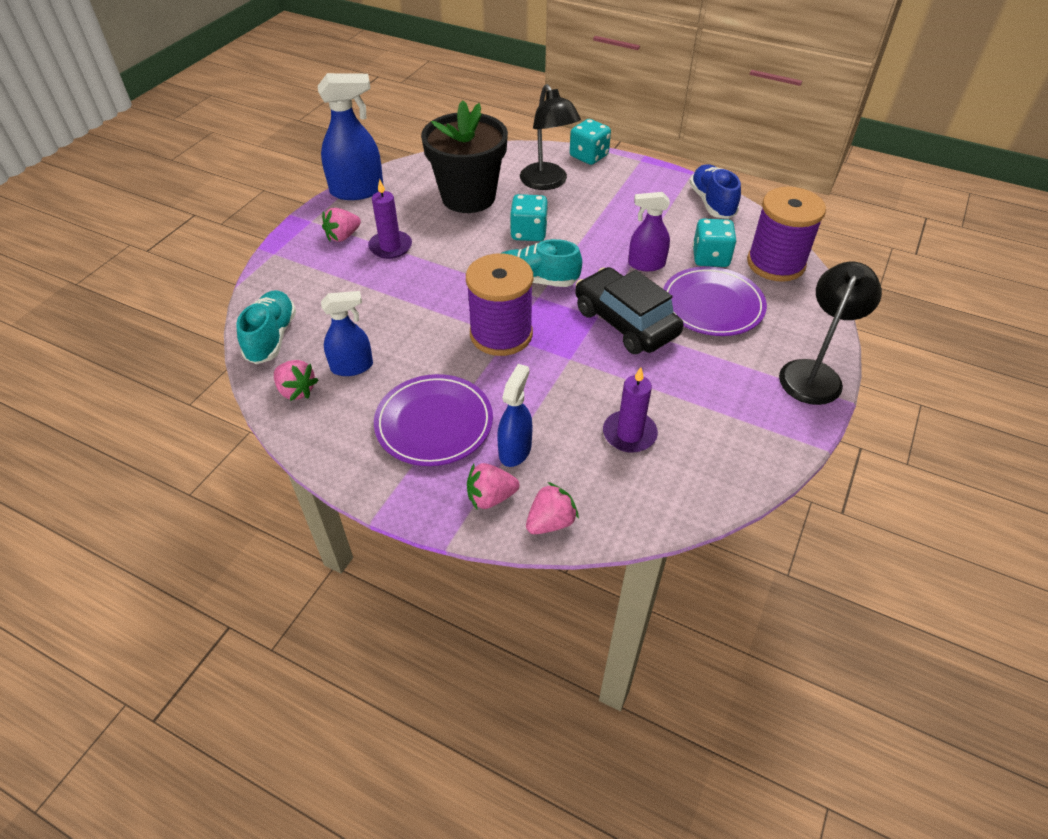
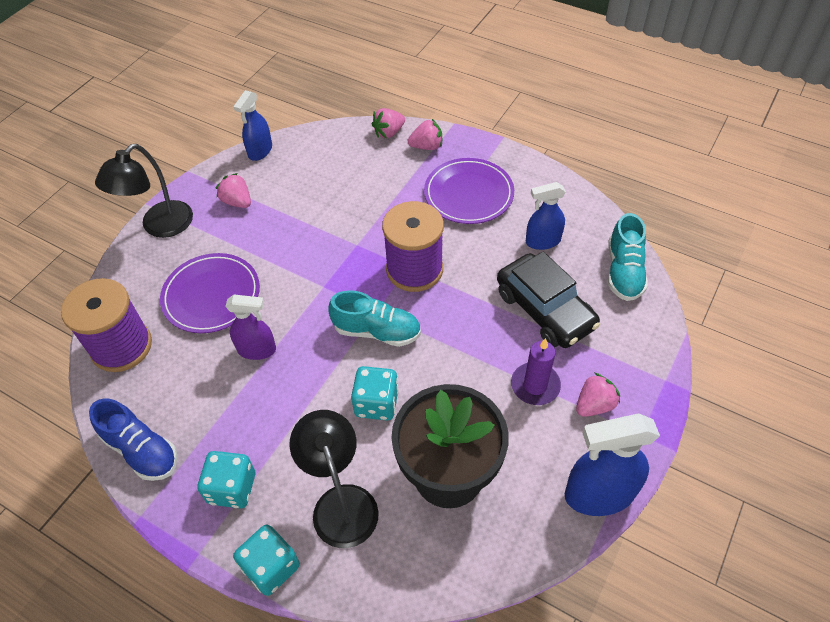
camera: 175 degrees left, 5 degrees up
(296, 390) = (583, 222): pink strawberry -> pink strawberry (237, 202)
(515, 450) = (408, 174): blue spray bottle -> blue spray bottle (260, 151)
(625, 322) = (299, 279): black car -> black car (544, 310)
(629, 434) = (323, 183): purple candle -> none
(710, 258) = (185, 357): turquoise dice -> turquoise dice (232, 488)
(712, 203) = (141, 450): blue shoe -> blue shoe turned 45 degrees counterclockwise

